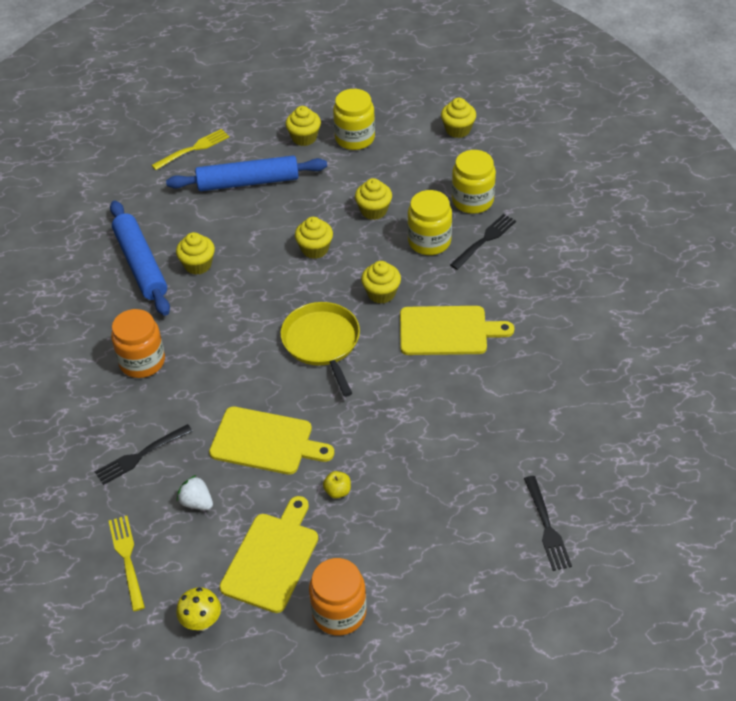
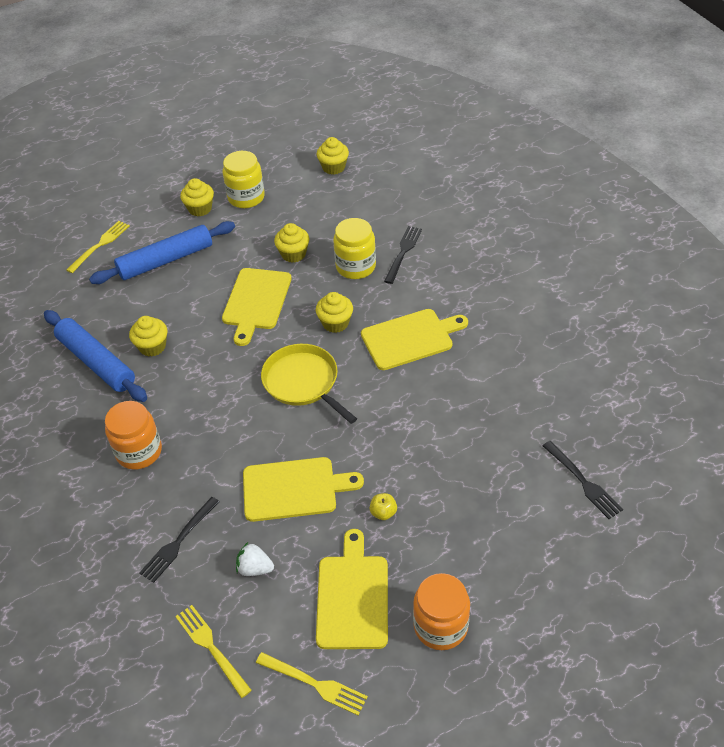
camera: 20 degrees left, 0 degrees up
(201, 622) = (314, 684): yellow mushroom -> yellow fork
(315, 249) = (256, 302): yellow cupcake -> yellow cutting board
(472, 200) = (376, 222): yellow jar -> none

